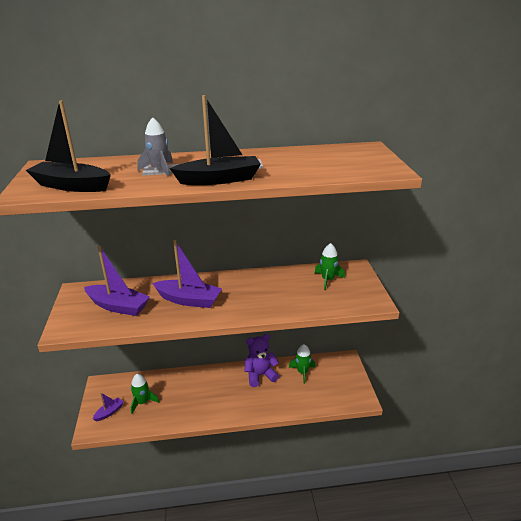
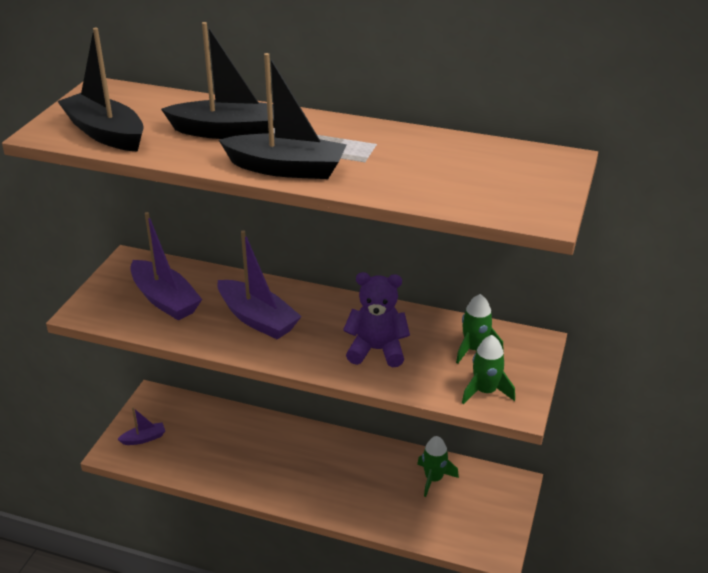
camera: 25 degrees right, 5 degrees up
(142, 402) = (191, 440): green rocket -> green rocket (485, 391)
(159, 170) = (227, 131): grey rocket -> black boat
(260, 375) = (368, 461): purple teddy bear -> purple teddy bear (377, 350)

